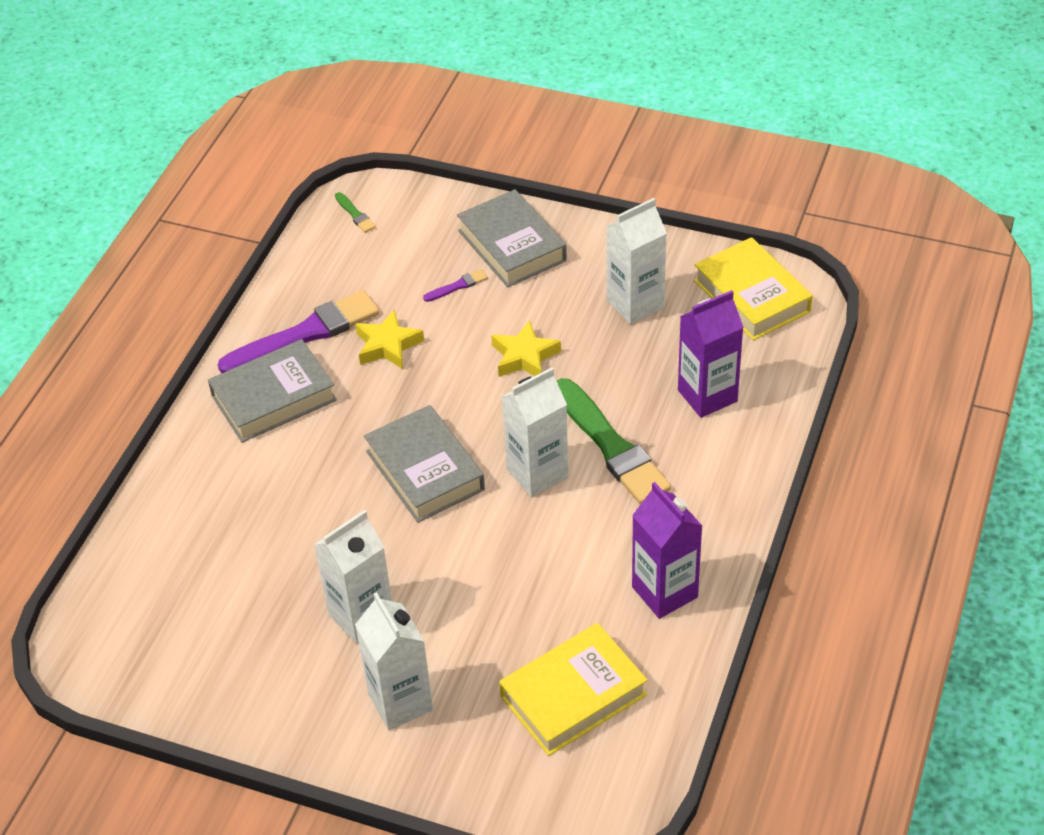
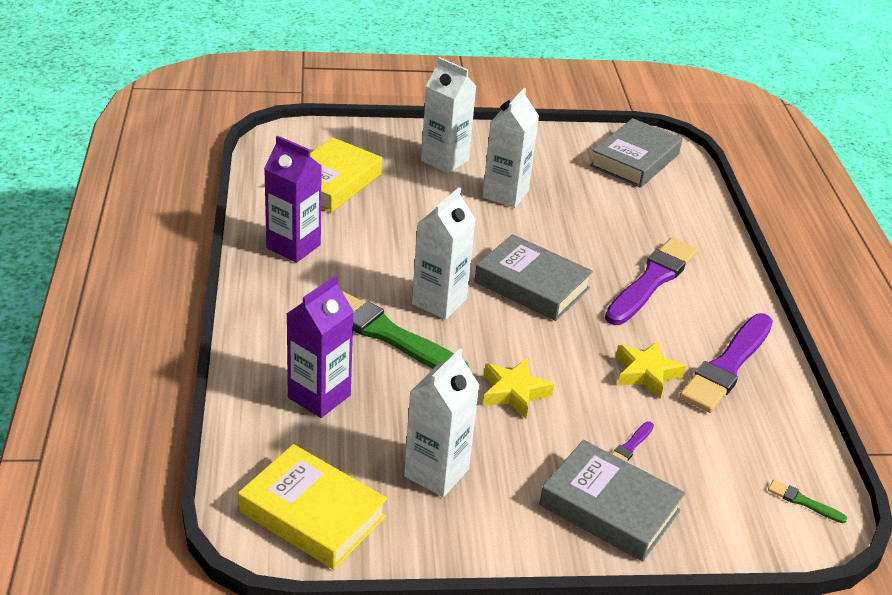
camera: 150 degrees right, 10 degrees down
(273, 398) = (700, 310): grey book -> grey book (635, 160)
(291, 445) = (651, 280): none -> purple brush

